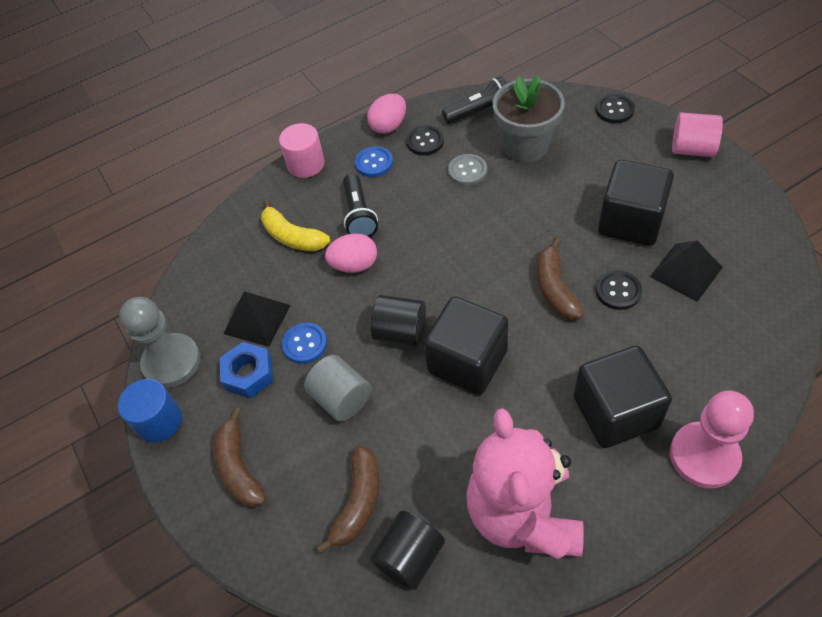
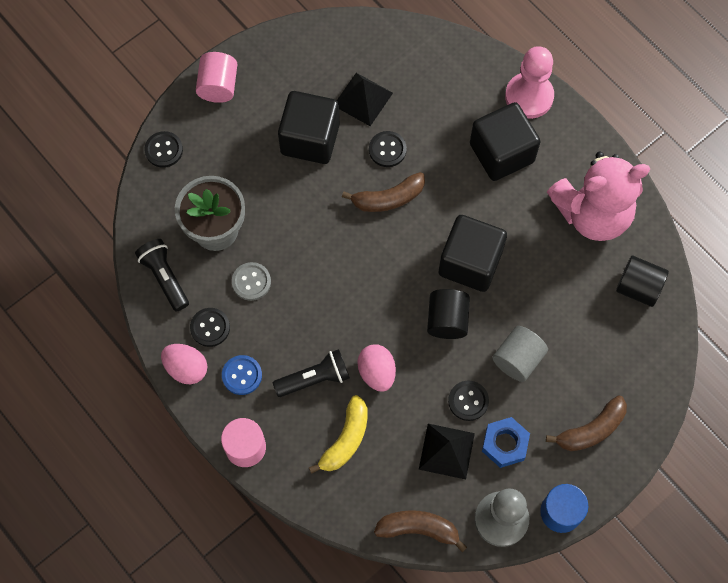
camera: 105 degrees left, 15 degrees up
(305, 344) = (468, 401): blue button -> black button
(358, 503) = (604, 330): brown banana -> brown banana (418, 529)

